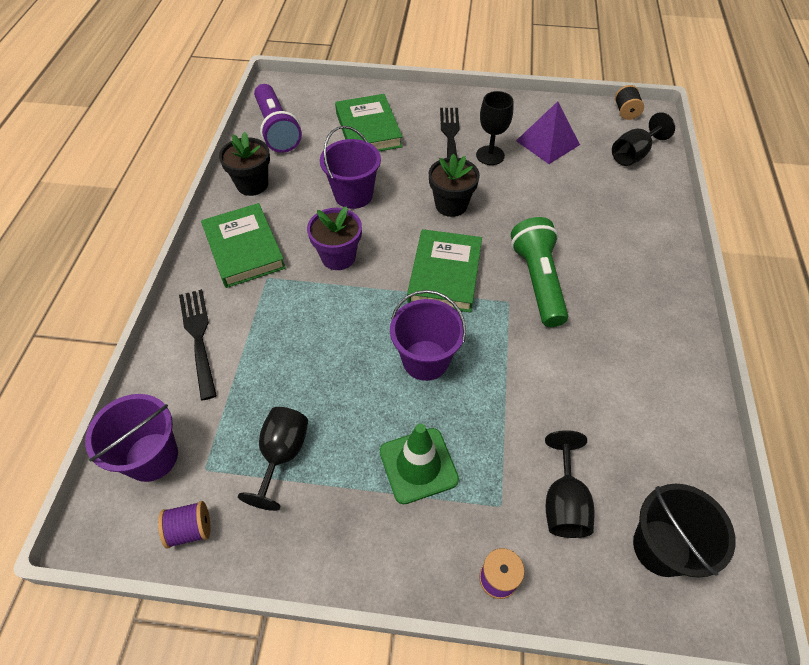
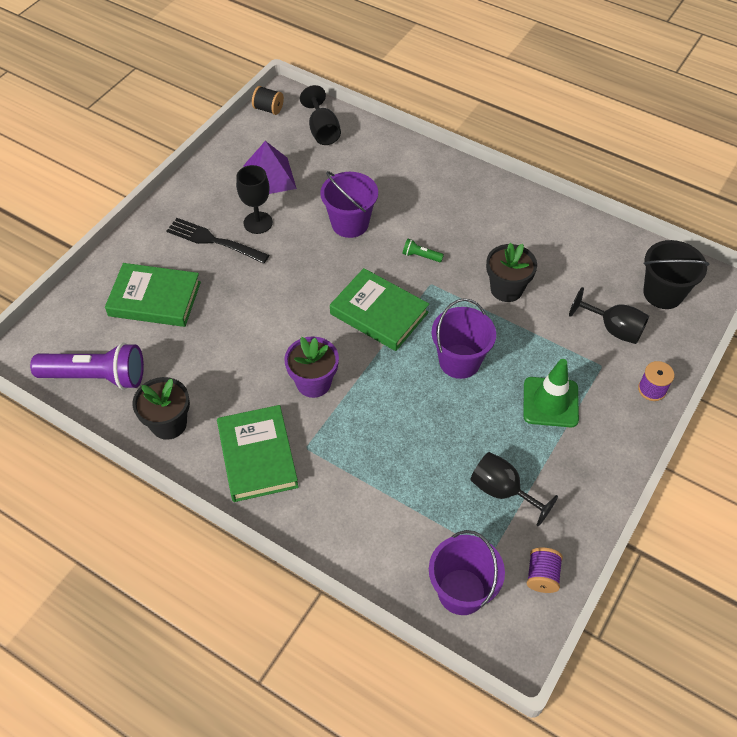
camera: 65 degrees left, 0 degrees up
(199, 338) = (350, 524): black fork -> none
(244, 249) = (257, 456): green book -> green book turned 75 degrees clockwise
(353, 195) = (241, 344): purple bucket -> purple bucket (350, 223)
(451, 205) = (301, 276): black flower pot -> black flower pot (506, 289)
(537, 281) = (421, 256): green flashlight -> green flashlight, size x0.41

